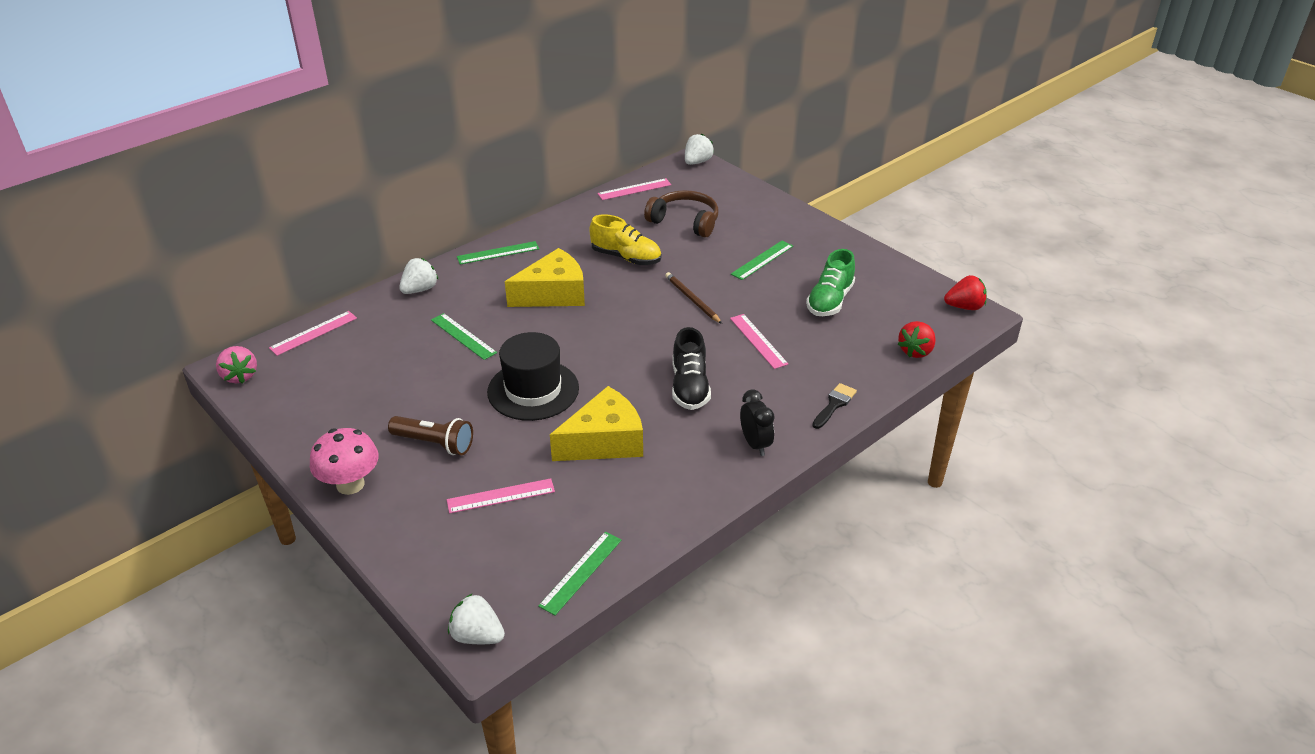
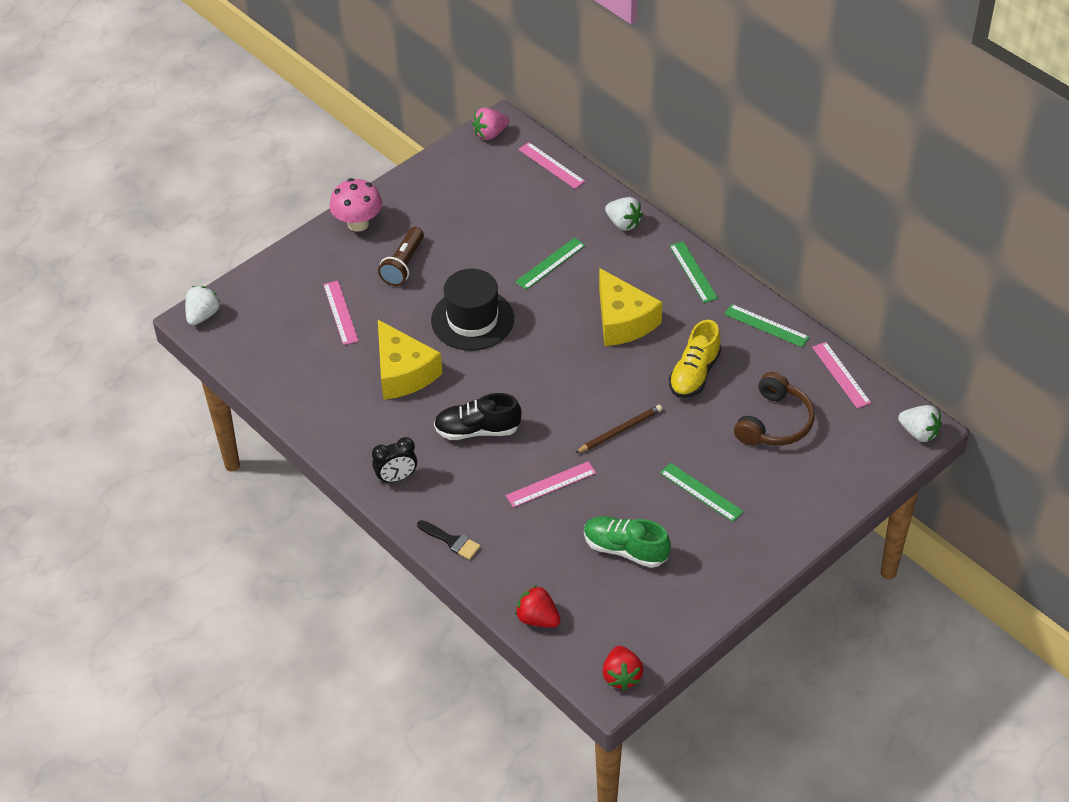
camera: 90 degrees right, 10 degrees up
(581, 572) = (256, 367): green ruler -> green ruler (766, 325)

